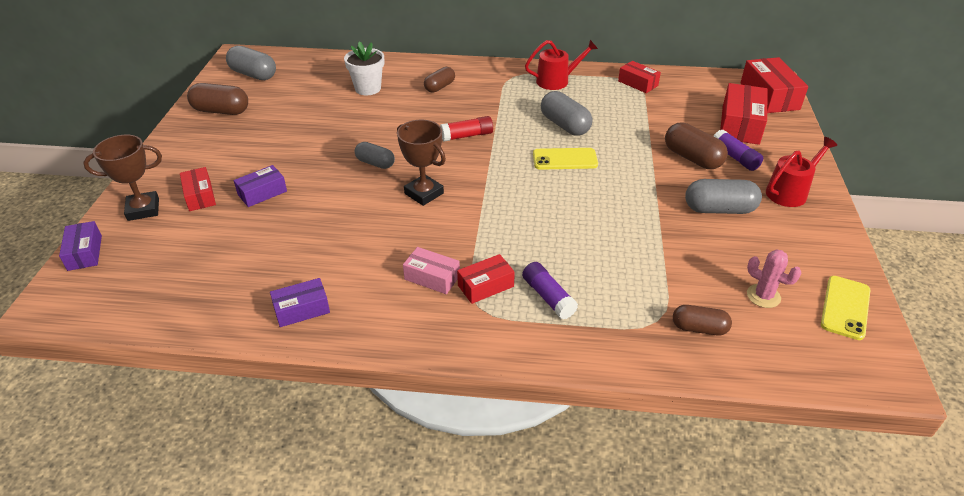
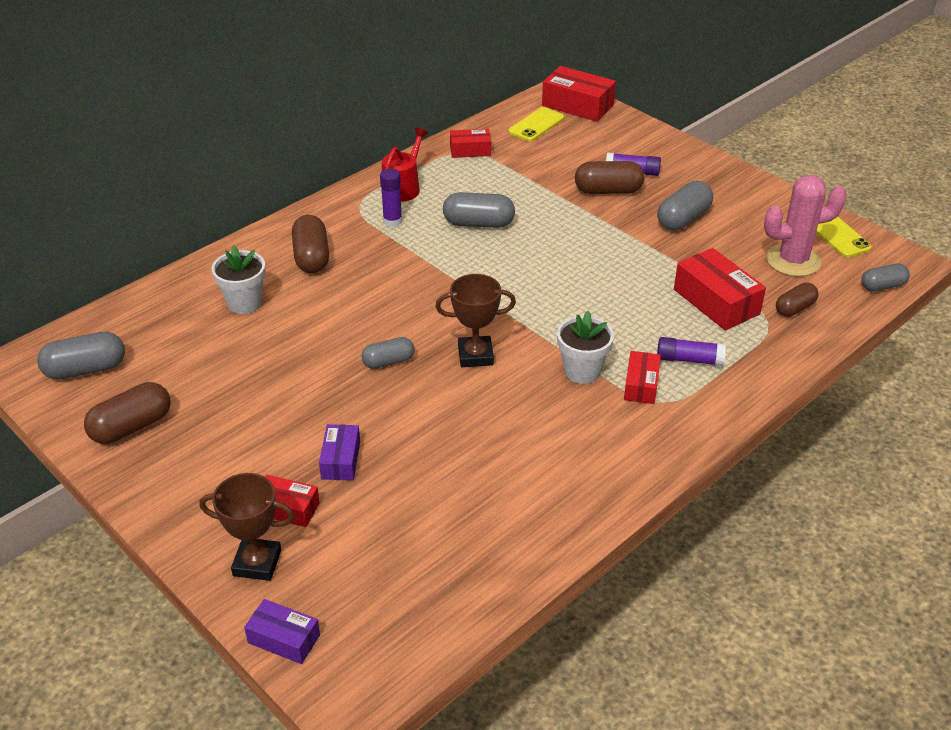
camera: 50 degrees left, 0 degrees up
(143, 209) = (257, 563): brown trophy -> brown trophy turned 75 degrees clockwise
(302, 309) = (556, 508): purple box -> none
(432, 277) = (598, 409): pink box -> none
(440, 87) = (312, 257): brown capsule -> brown capsule, size x1.54
(466, 248) = (582, 371): none -> white flower pot
(467, 136) = (419, 284): red glue stick -> none
(516, 94) = (392, 221): none -> purple glue stick
(565, 159) = (527, 252): yellow phone -> yellow phone (536, 125)
(740, 125) = (596, 142): red box -> red box (716, 302)
(763, 296) = (793, 260): pink cactus -> pink cactus, size x1.82
(790, 192) = (701, 176): red watering can -> none
(818, 374) = (882, 286): none -> grey capsule

